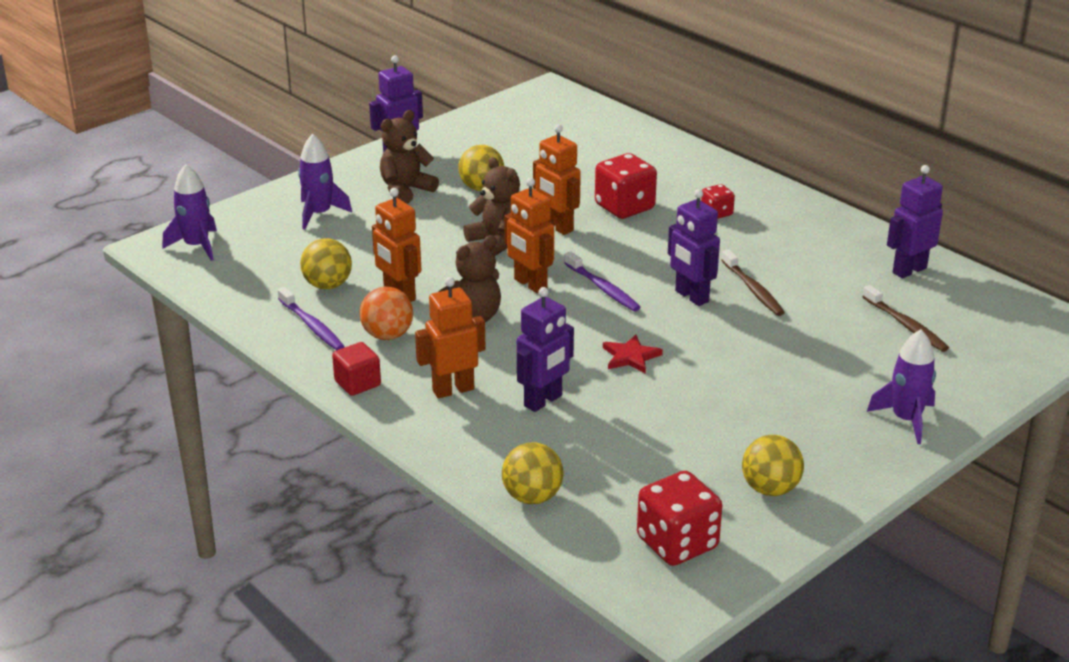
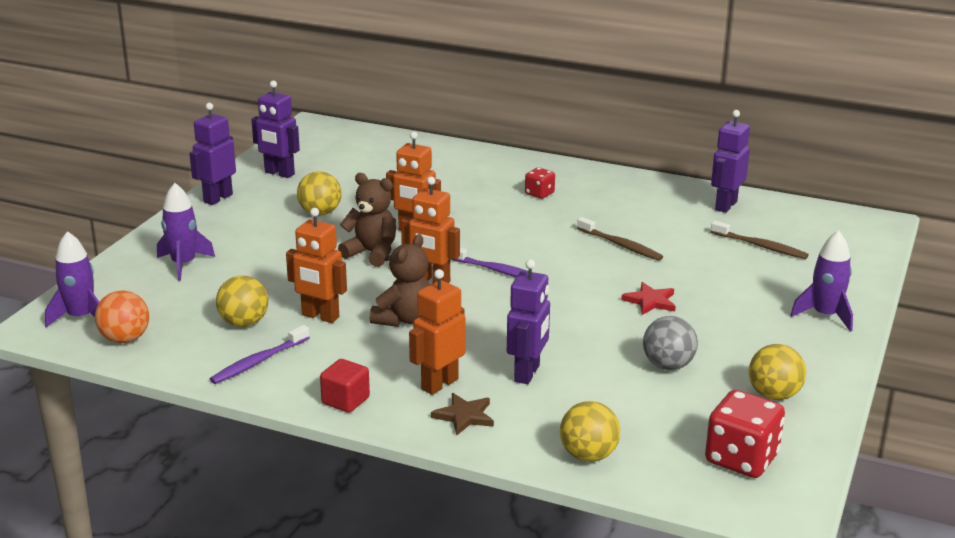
camera: 25 degrees left, 5 degrees down
(312, 326) = (258, 361): purple toothbrush -> purple toothbrush turned 105 degrees clockwise
(387, 335) = (338, 352): orange ball -> orange ball (125, 339)
(406, 190) = (251, 228): brown teddy bear -> none
(450, 427) = (464, 416): none -> brown star
(624, 207) = (459, 204): red dice -> none
(630, 357) = (569, 320): red star -> red star (650, 301)
(688, 429) = (668, 365): none -> grey ball
(691, 296) = (576, 261): purple robot -> purple robot (279, 173)

